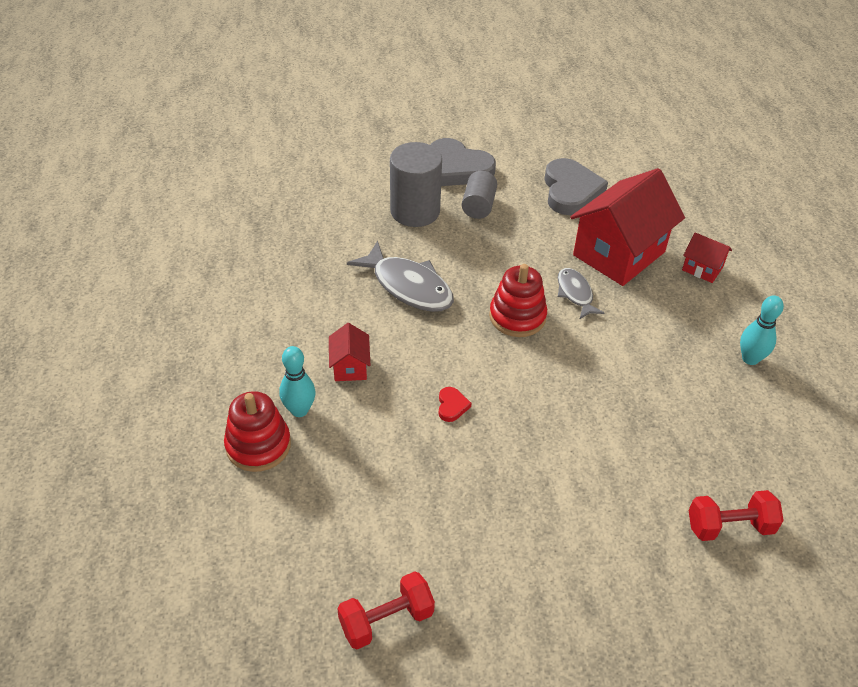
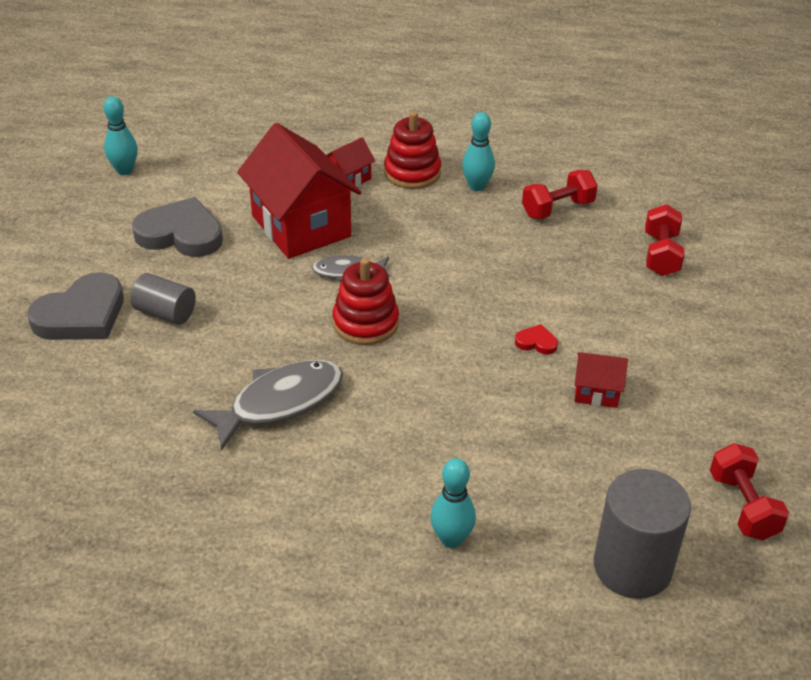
camera: 75 degrees left, 5 degrees down
(258, 445) = (497, 588): red stacking toy -> red stacking toy (412, 173)
(350, 366) = (395, 480): red house -> red house (596, 392)
(415, 211) = (143, 371): grey cylinder -> grey cylinder (632, 566)
(452, 406) = (480, 402): red heart -> red heart (536, 342)
(630, 143) = (124, 170): none -> turquoise bowling pin
(754, 427) = (557, 209): none -> red dumbbell

